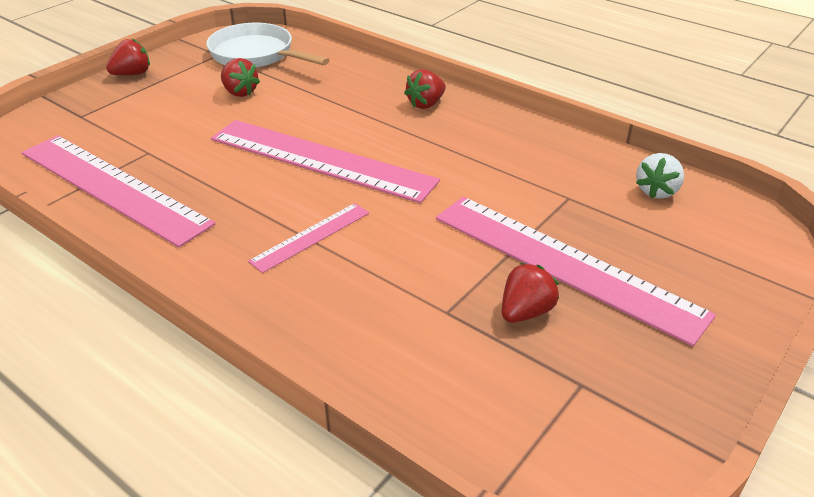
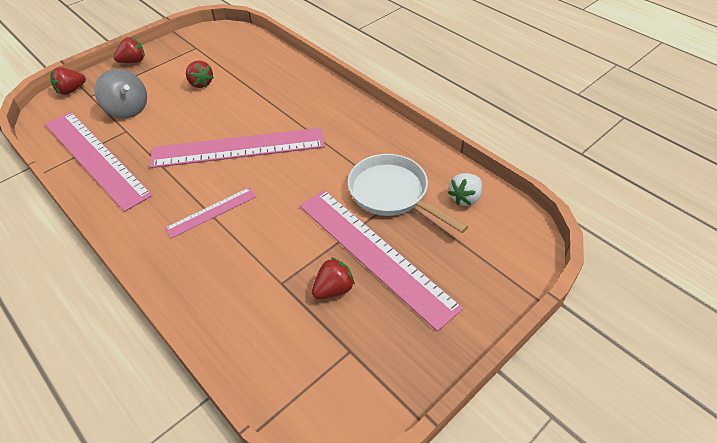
camera: 10 degrees right, 10 degrees up
(142, 127) = (127, 109): none -> grey spinning top
(256, 55) = (222, 50): white pan -> white pan (392, 194)
(321, 159) = (238, 148): pink ruler -> pink ruler turned 45 degrees counterclockwise
(426, 104) = (327, 105): red strawberry -> red strawberry (71, 90)

